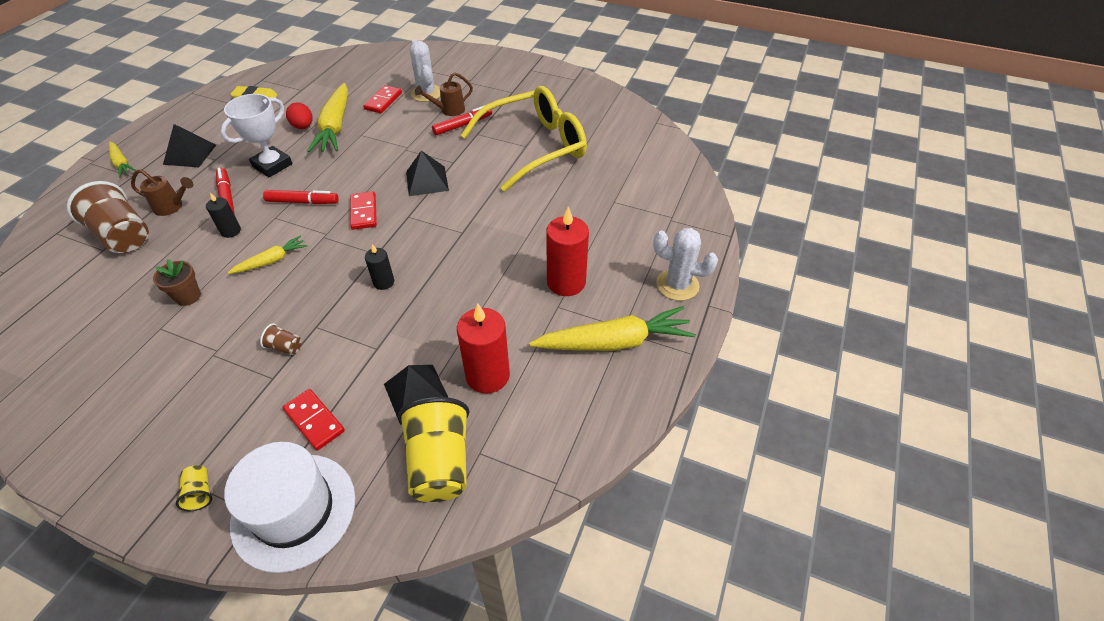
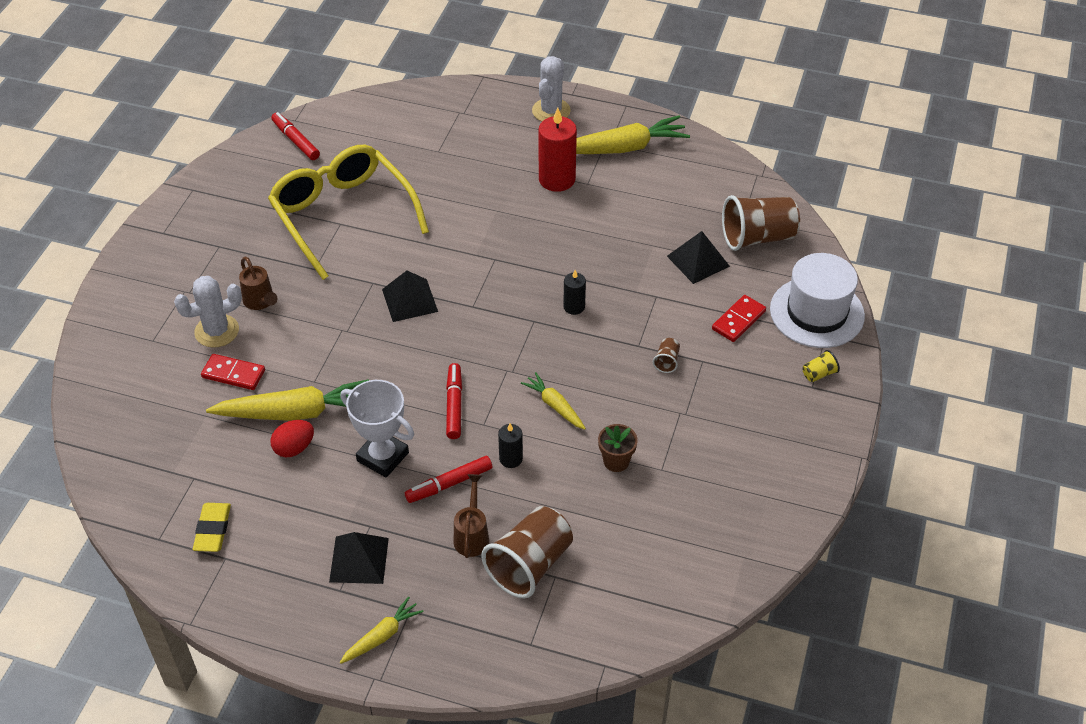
camera: 95 degrees left, 0 degrees up
(363, 212) = (469, 345): red domino -> none
(440, 463) = (757, 237): yellow cup -> brown cup
(463, 125) = (296, 284): red marker -> red marker (296, 141)
(487, 375) = (671, 220): red candle -> none
(614, 342) = (622, 148): yellow carrot -> yellow carrot turned 90 degrees clockwise

